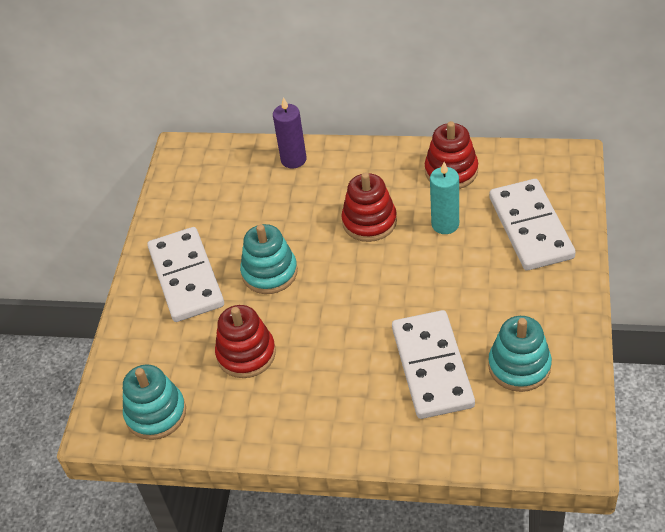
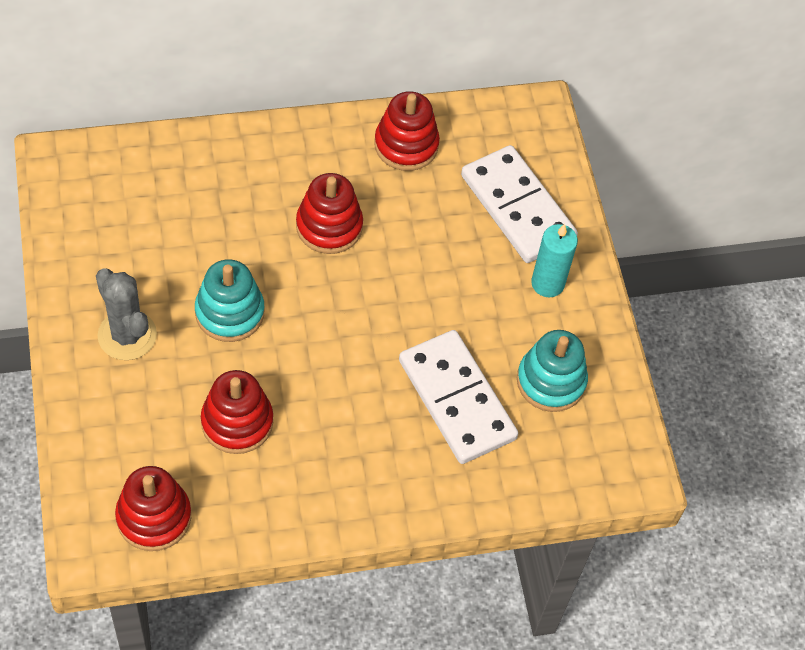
camera: 30 degrees left, 10 degrees up
(156, 413) = (154, 517): turquoise stacking toy -> red stacking toy
(186, 277) = (127, 335): white domino -> grey cactus
(293, 159) = (208, 154): purple candle -> none
(445, 224) = (419, 217): turquoise candle -> turquoise candle (547, 283)

